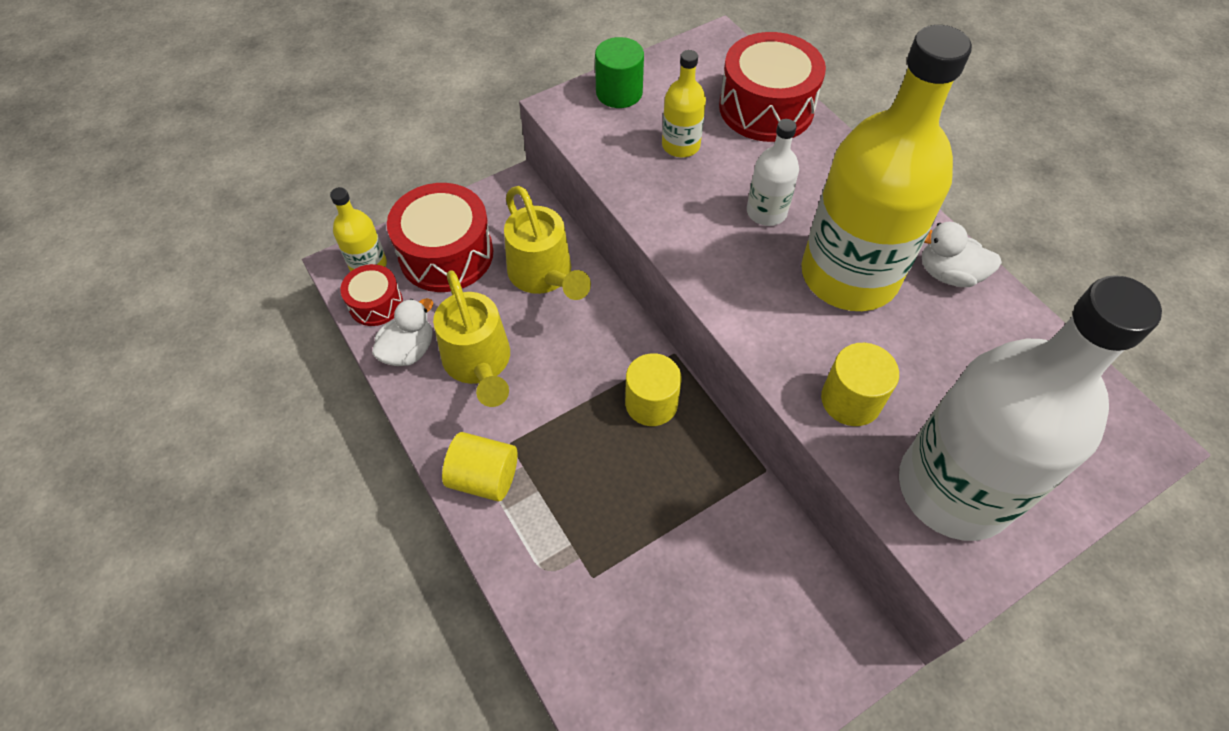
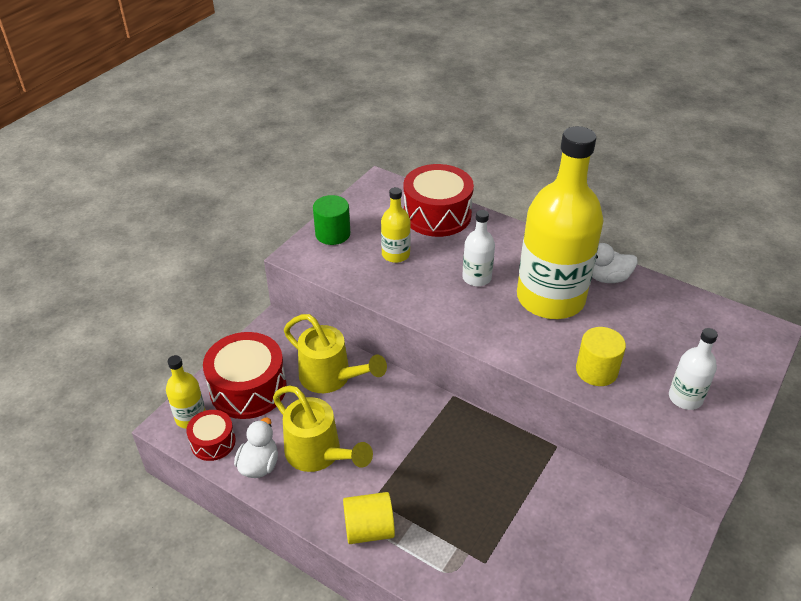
camera: 25 degrees left, 15 degrees down
(651, 403) = (457, 433): yellow cylinder -> none
(954, 488) = (685, 398): white bottle -> white bottle, size x0.44

